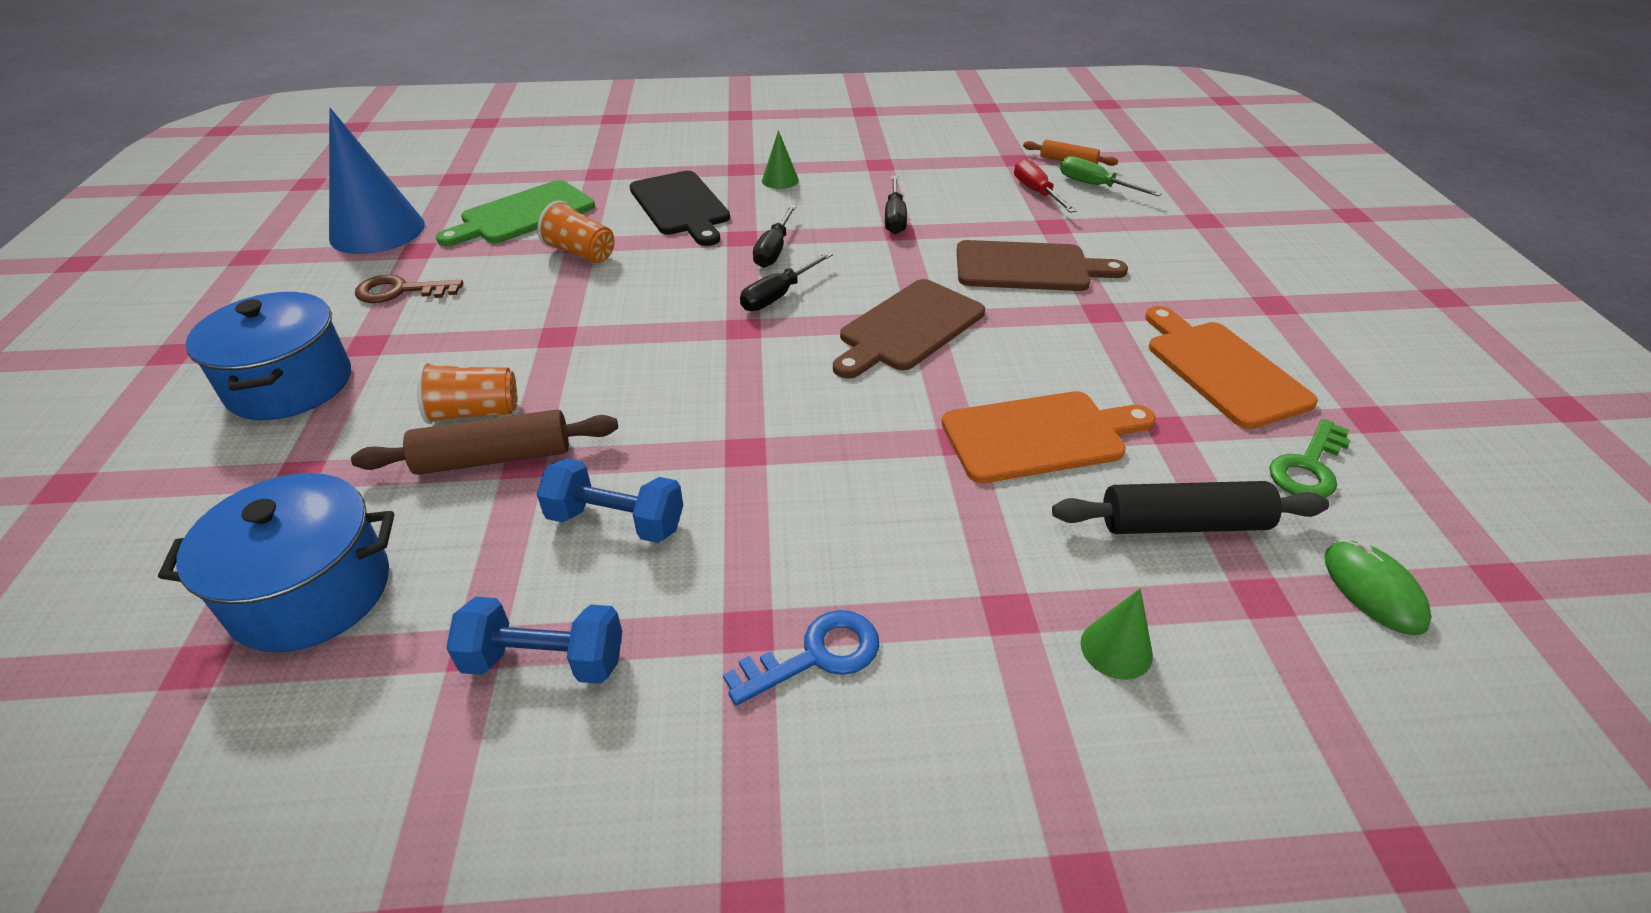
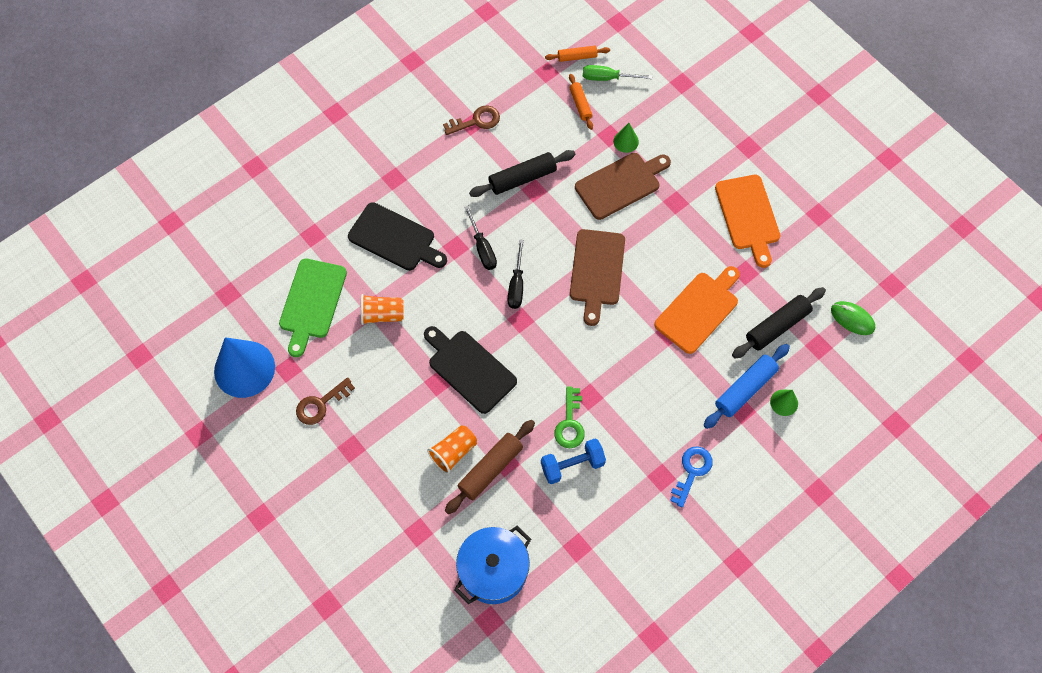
camera: 35 degrees left, 25 degrees up
(290, 385) = (348, 494): blue pot -> none
(545, 661) = (605, 535): blue dumbbell -> none
(614, 342) = (469, 369): none -> black cutting board
(780, 180) = (428, 177): green cone -> green cone (626, 141)
(887, 164) = (476, 121): none -> brown key
(894, 218) = (522, 178): black screwdriver -> black rolling pin
(1036, 192) = (580, 104): red screwdriver -> orange rolling pin
(1043, 583) = (745, 389): none -> blue rolling pin
(1222, 369) = (748, 216): orange cutting board -> orange cutting board turned 135 degrees counterclockwise
(1309, 466) = (807, 262): green key -> green key (570, 423)

